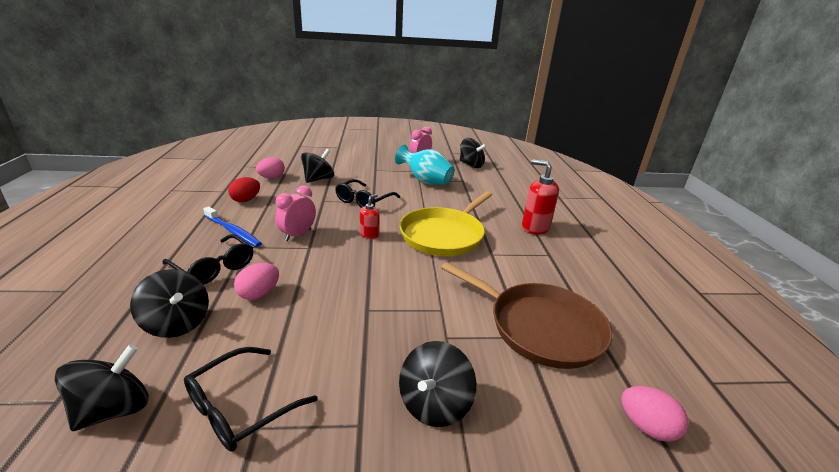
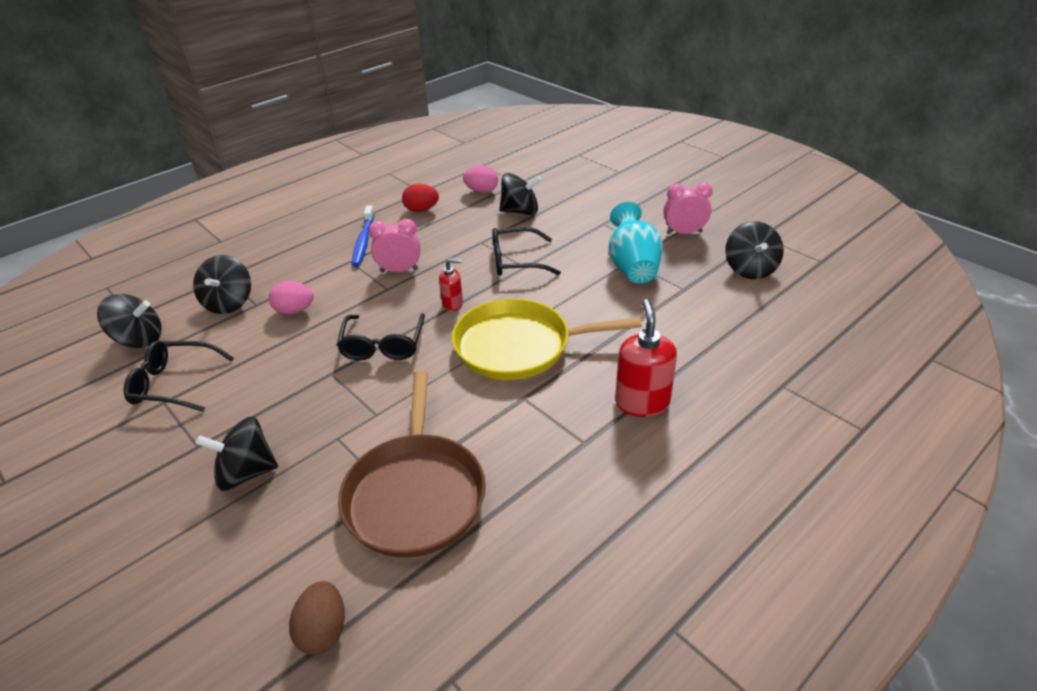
camera: 55 degrees right, 10 degrees up
(214, 267) = (305, 269): black glasses -> black glasses (383, 345)
(646, 427) = (323, 631): pink egg -> brown egg

